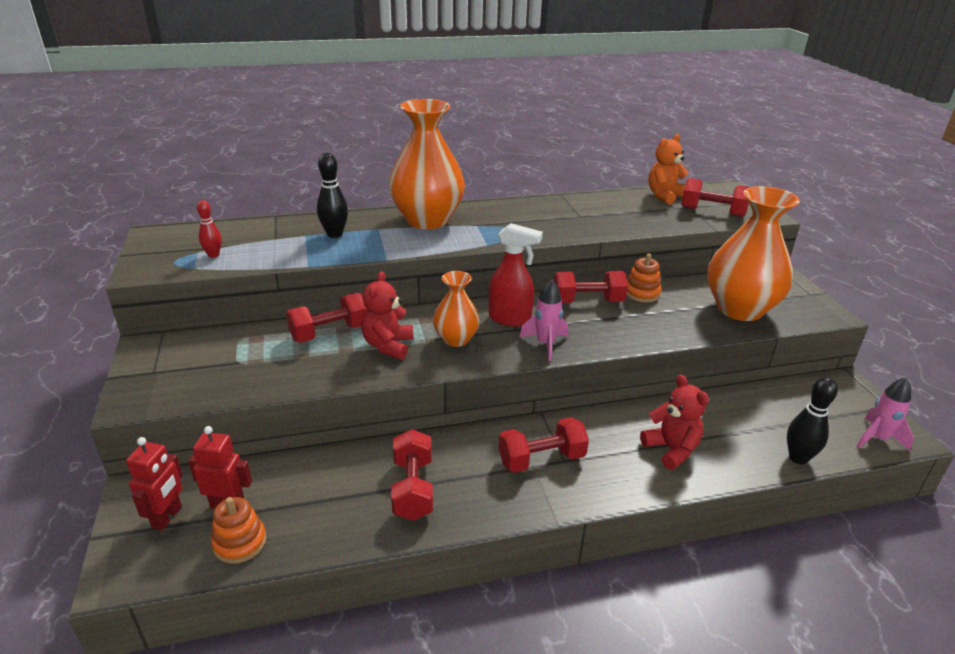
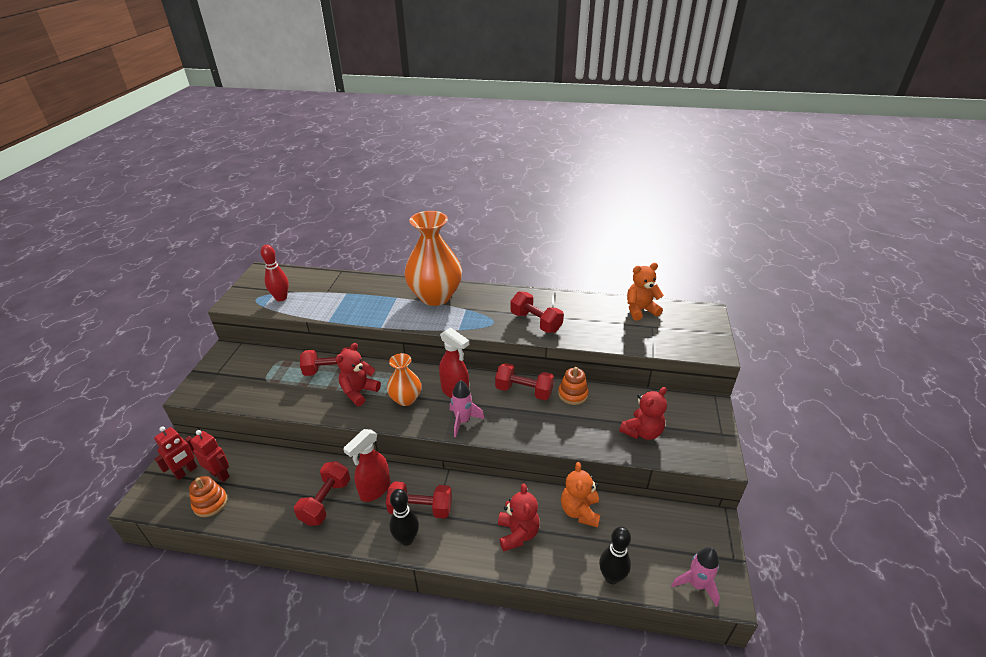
camera: 25 degrees right, 5 degrees up
(213, 255) = (281, 298): red bowling pin -> red bowling pin, size x1.53
(334, 234) = (365, 296): black bowling pin -> black bowling pin (406, 539)
(467, 457) = (374, 490): none -> red spray bottle
(712, 212) = (667, 336): red dumbbell -> red dumbbell (536, 322)
(716, 410) = (580, 511): none -> orange teddy bear
(739, 309) = (642, 432): orange vase -> red teddy bear

